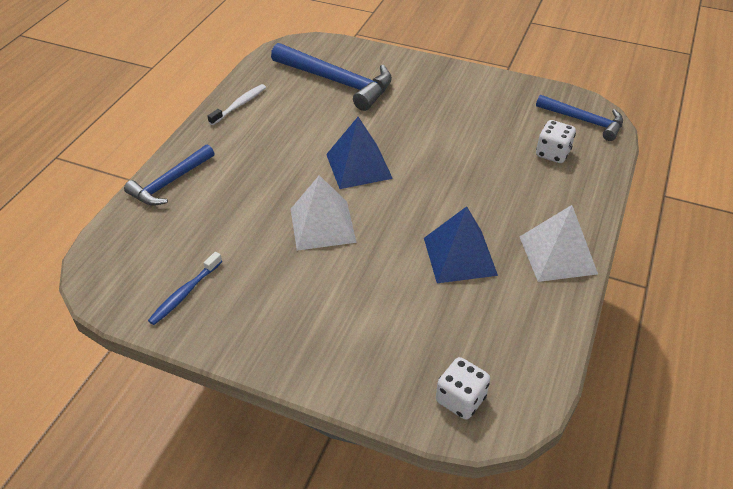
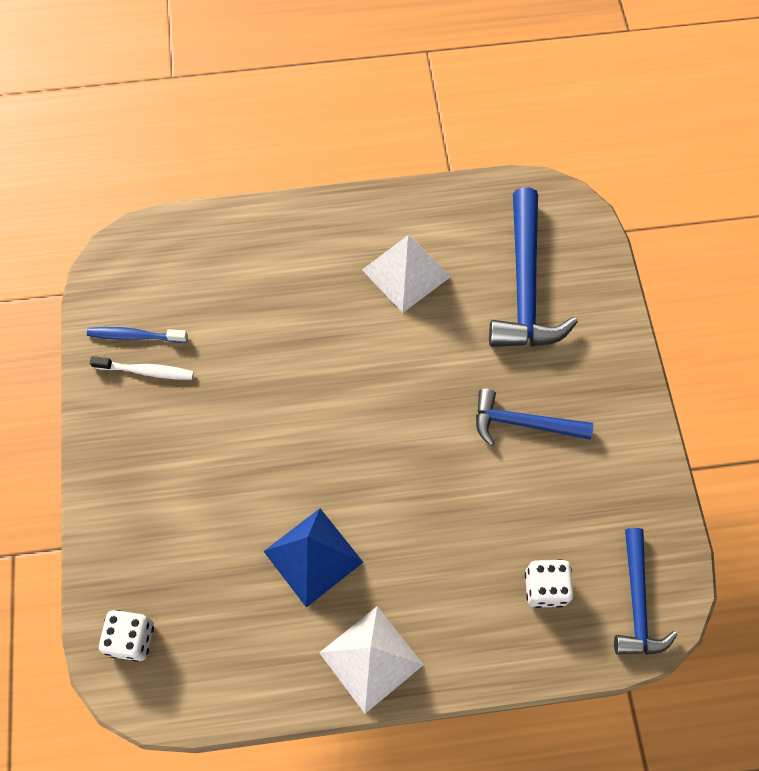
camera: 60 degrees right, 20 degrees up
(170, 182) = (264, 230): blue hammer -> blue hammer (523, 423)
(239, 105) = (418, 214): white toothbrush -> white toothbrush (146, 371)
(322, 225) = (284, 401): white pyramid -> white pyramid (406, 273)
(359, 166) = (392, 387): blue pyramid -> none

